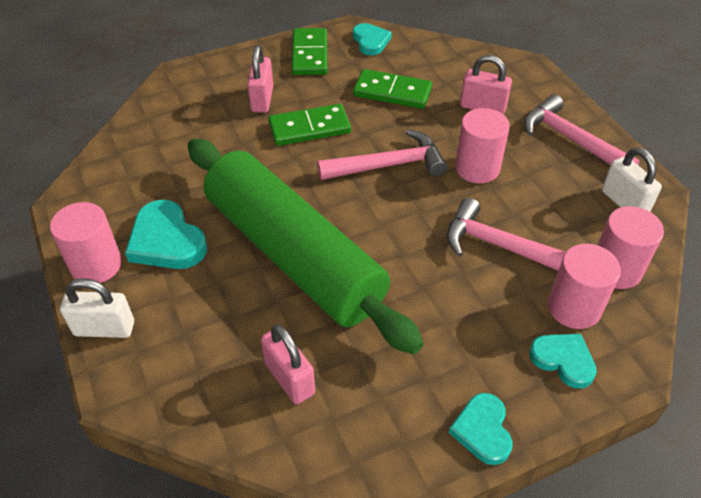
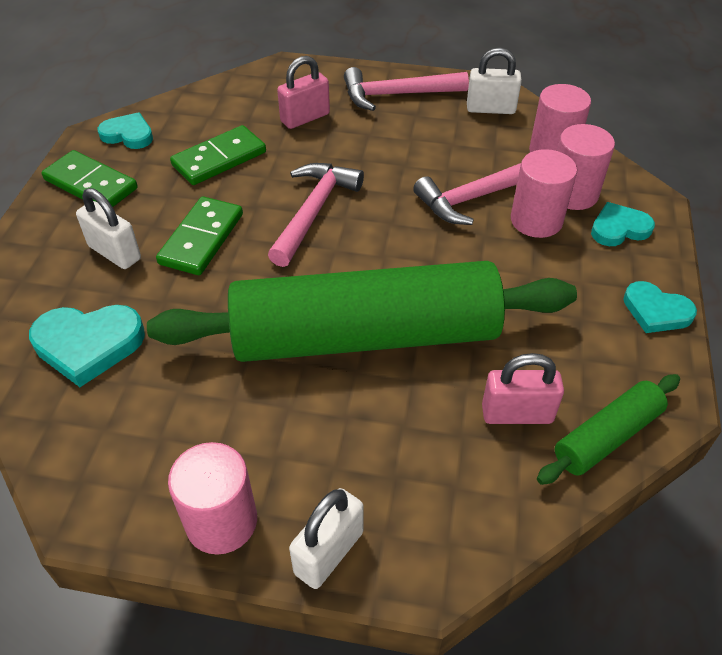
camera: 55 degrees left, 0 degrees up
(166, 241) = (247, 434): turquoise heart -> turquoise heart (88, 344)
(262, 99) = (115, 253): pink padlock -> white padlock
(310, 449) = (607, 436): none -> green rolling pin
(477, 168) = (375, 161): pink cylinder -> pink cylinder (536, 220)

